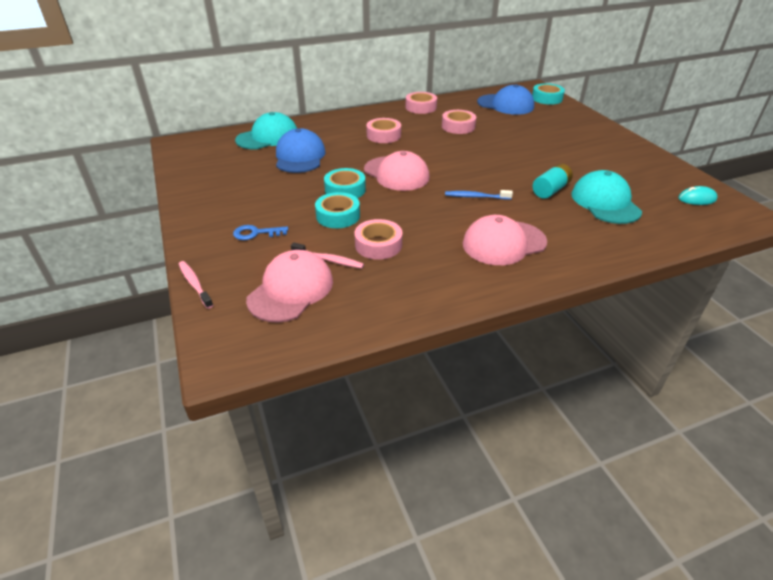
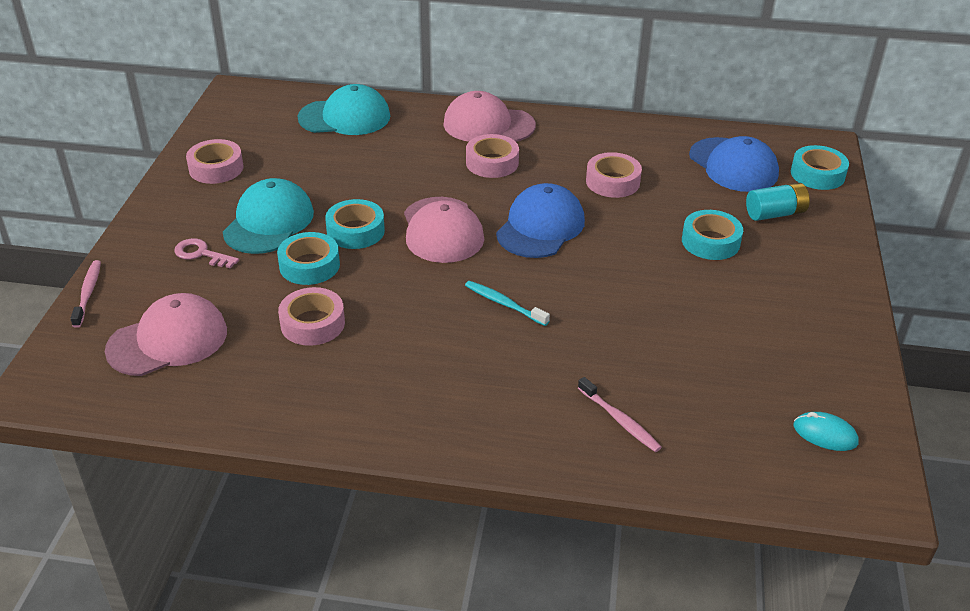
camera: 30 degrees right, 0 degrees up
(256, 233) = (201, 254): blue key -> pink key
(300, 156) = (353, 161): blue cap -> blue cap (540, 227)
(329, 260) = (241, 320): pink toothbrush -> pink toothbrush (620, 420)
(421, 107) = (597, 130): pink tape -> pink tape (216, 168)
(476, 197) = (504, 304): blue toothbrush -> turquoise toothbrush
(503, 243) = (460, 383): pink cap -> pink cap (488, 125)
(538, 138) = (710, 242): none -> turquoise tape
(550, 190) = (618, 333): turquoise battery -> turquoise battery (775, 213)
(605, 202) = (673, 383): turquoise cap -> turquoise cap (269, 222)

